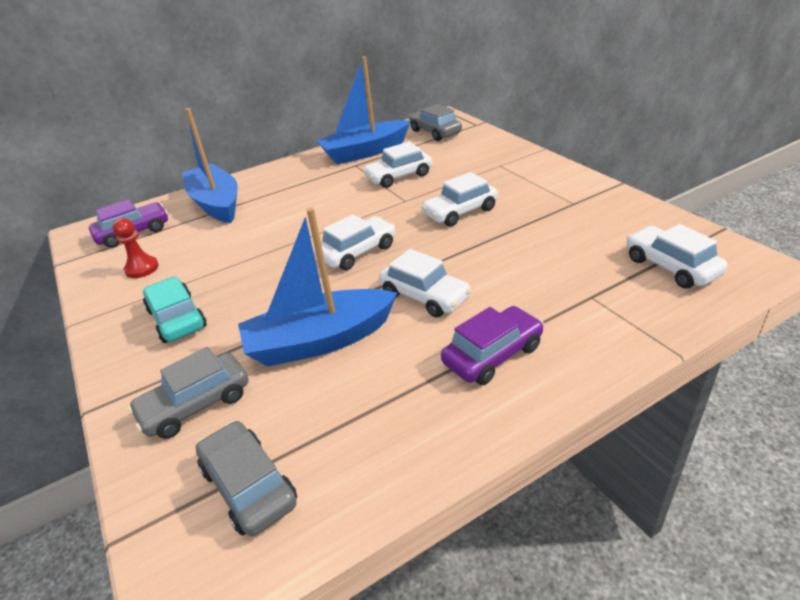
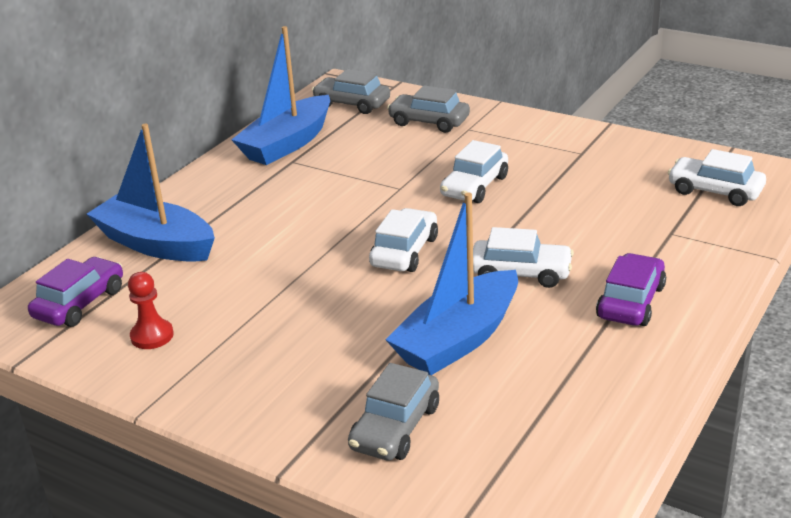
camera: 30 degrees left, 5 degrees down
(177, 318) = (271, 368): turquoise car -> none
(249, 486) = (523, 461): grey car -> grey car (429, 122)
(398, 176) = (363, 164): white car -> none

